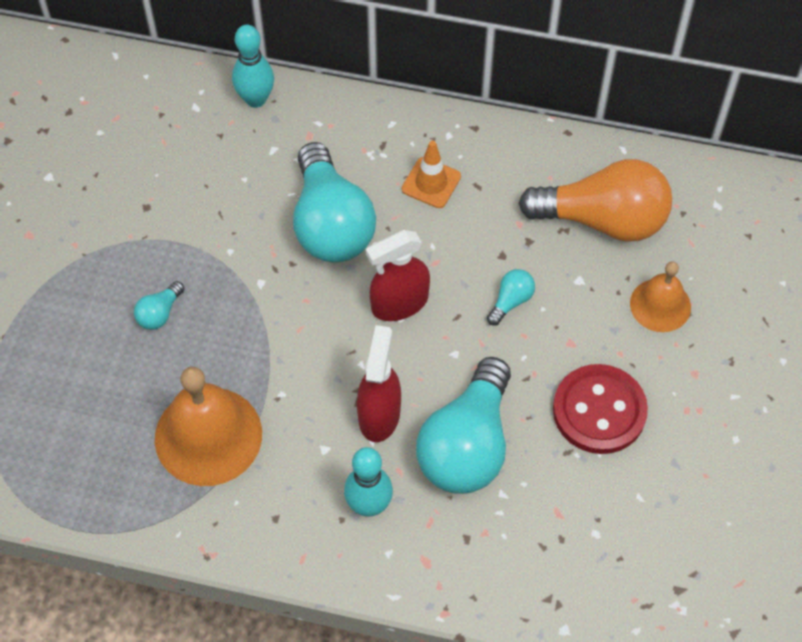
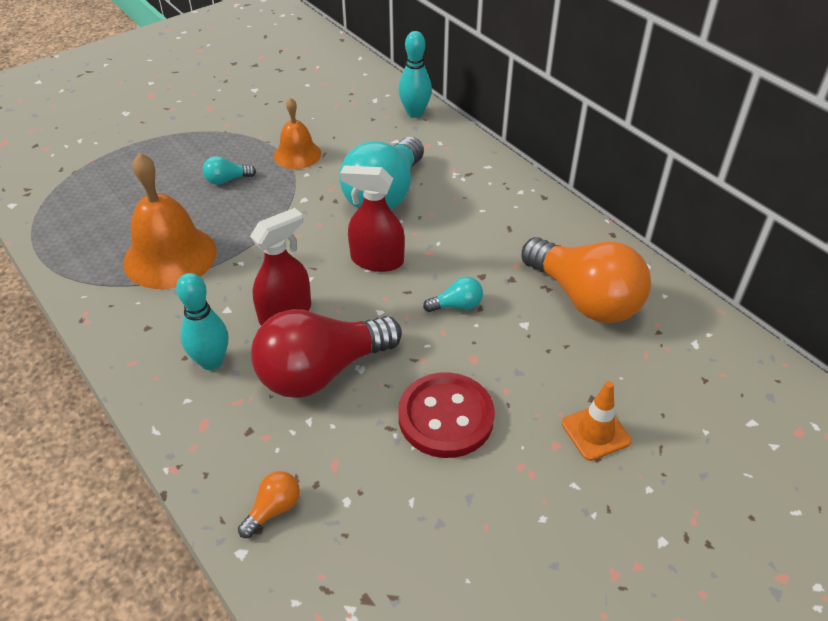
camera: 40 degrees right, 15 degrees down
(431, 183) = (478, 209): orange traffic cone -> orange traffic cone (595, 432)
(467, 445) = (321, 371): turquoise light bulb -> red light bulb
(552, 582) = (273, 509): none -> orange light bulb
(660, 305) = (574, 379): orange bell -> orange bell (297, 154)

